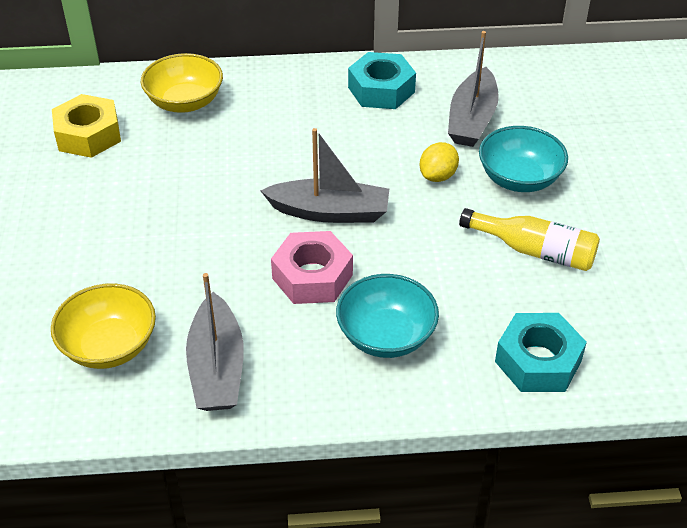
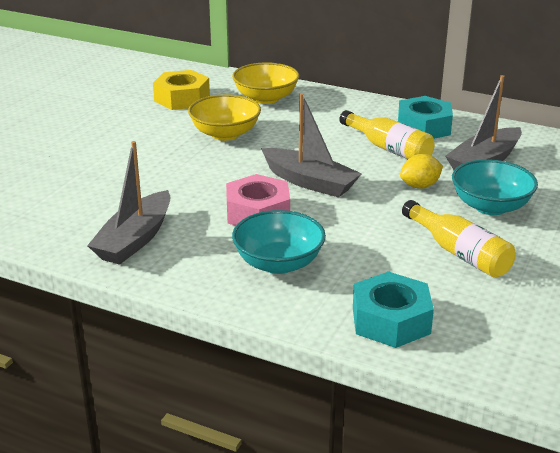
camera: 30 degrees right, 15 degrees down
(109, 346) = (77, 205): yellow bowl -> yellow bowl (225, 134)
(370, 133) = (388, 148): none -> yellow bottle

